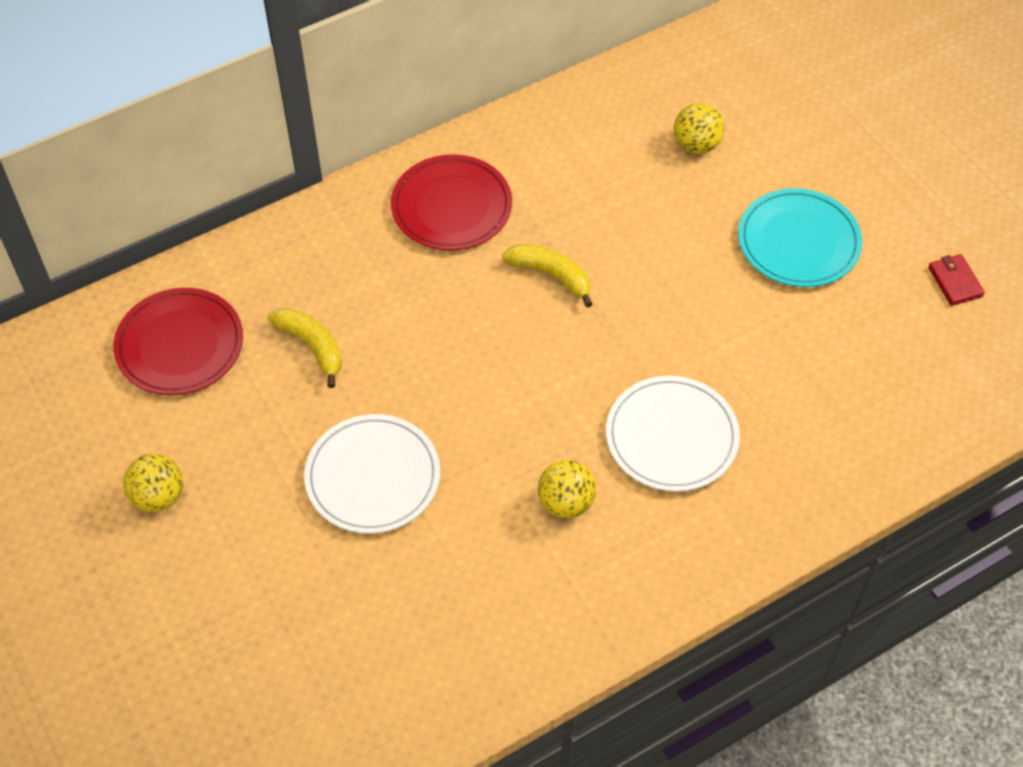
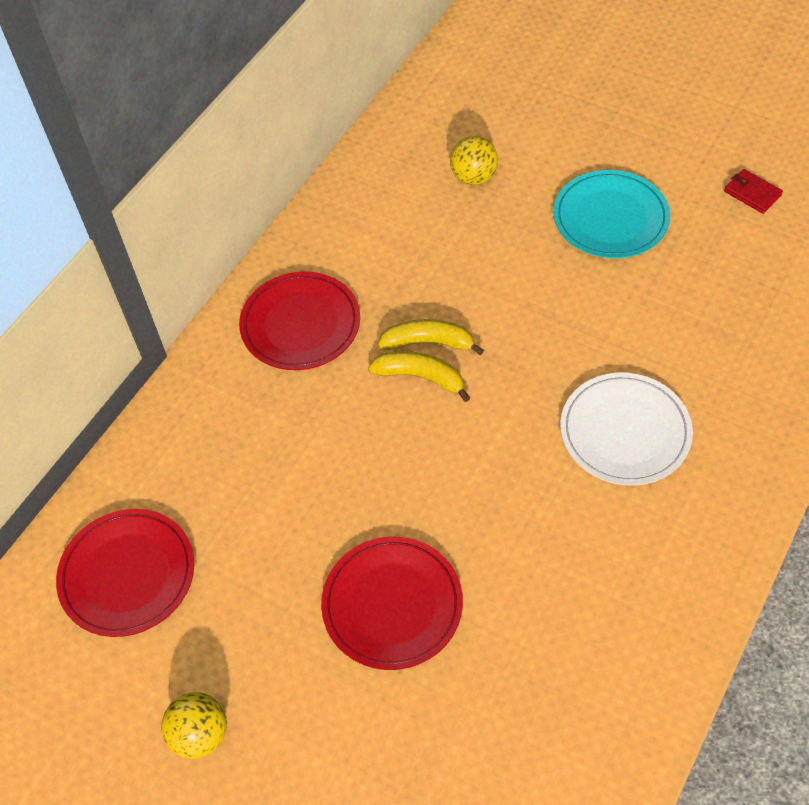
camera: 25 degrees left, 0 degrees up
(312, 346) = (256, 512): yellow banana -> yellow banana (420, 377)
(373, 476) = (392, 604): white plate -> red plate
(566, 502) = (578, 537): yellow ball -> none

